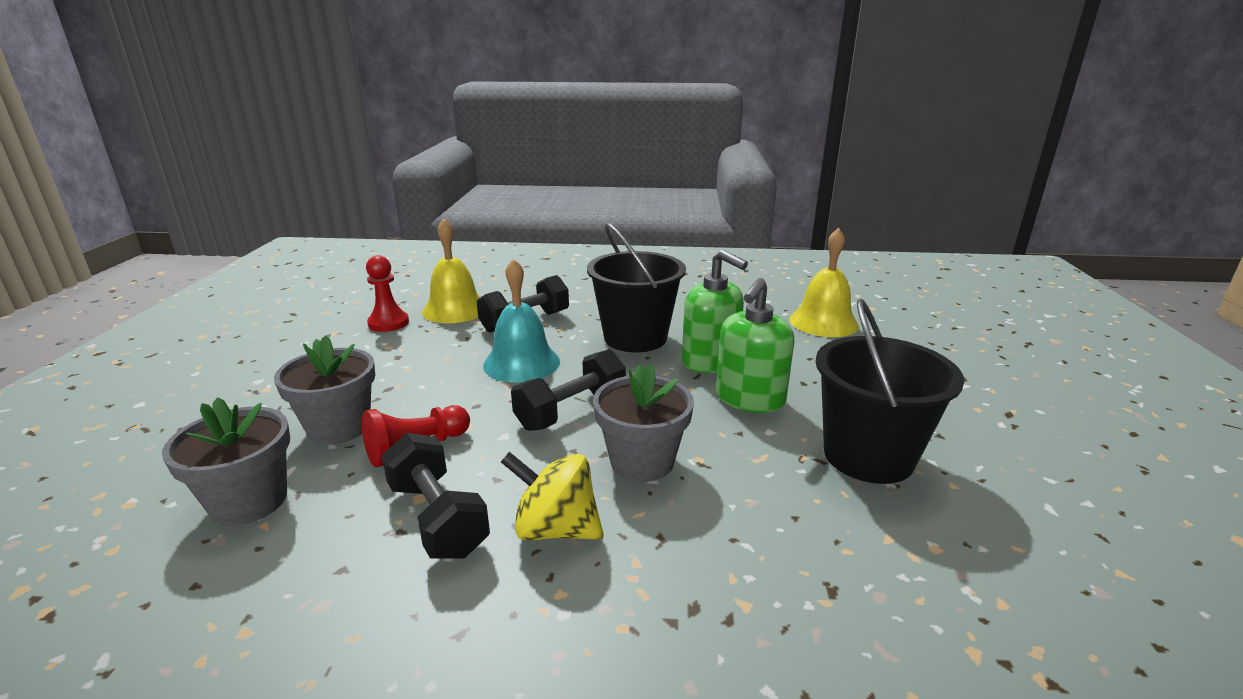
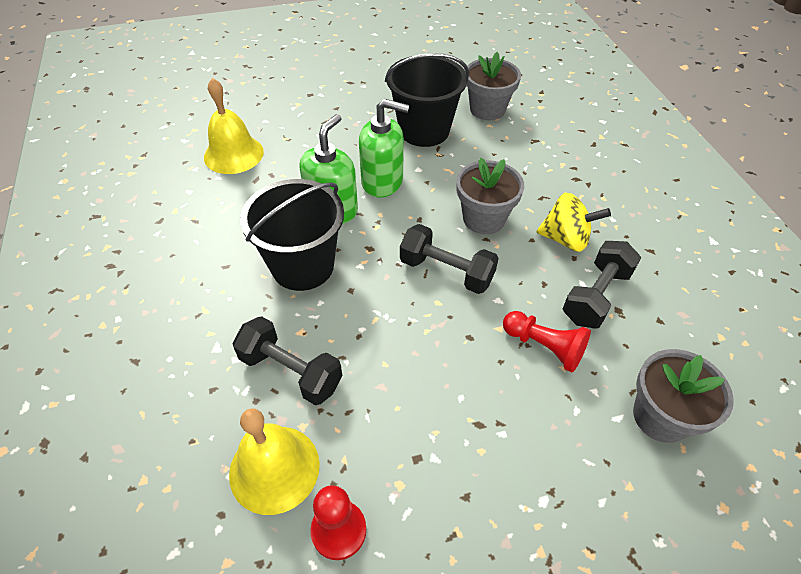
camera: 110 degrees left, 25 degrees up
(339, 427) = (554, 422): grey flower pot -> grey flower pot (487, 109)
(521, 363) = (386, 335): turquoise bell -> none
(555, 529) = (565, 239): yellow spinning top -> yellow spinning top turned 75 degrees counterclockwise

